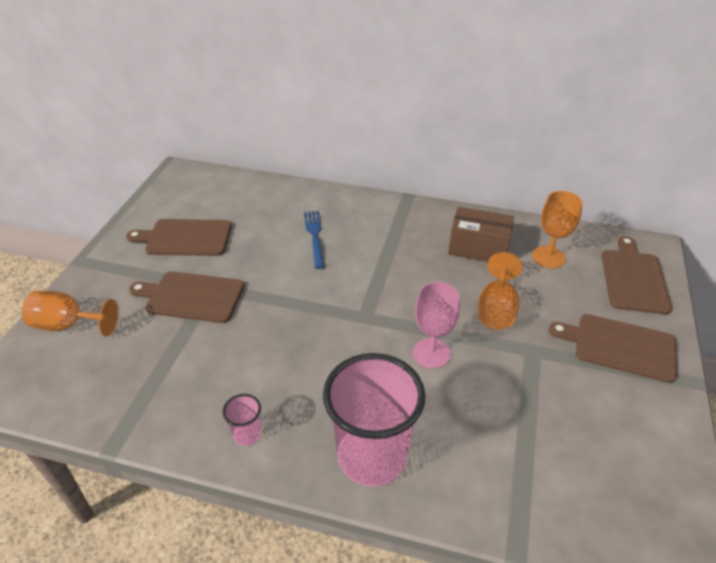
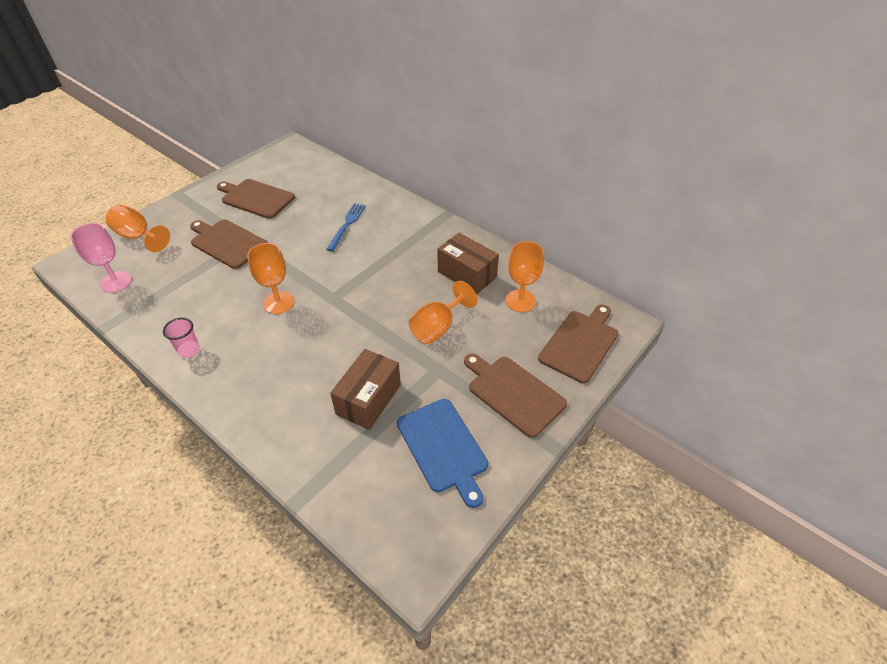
camera: 25 degrees right, 5 degrees up
(309, 342) = (278, 302): none -> orange goblet
(372, 457) = (255, 397): pink cup -> none
(431, 353) = (358, 342): pink goblet -> pink goblet (116, 282)
(493, 408) = (368, 399): none -> brown box
(606, 426) = (443, 447): none -> blue cutting board

